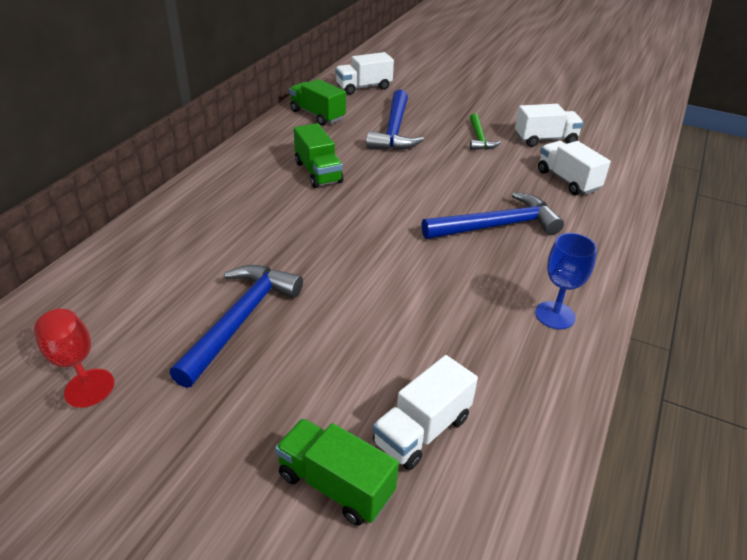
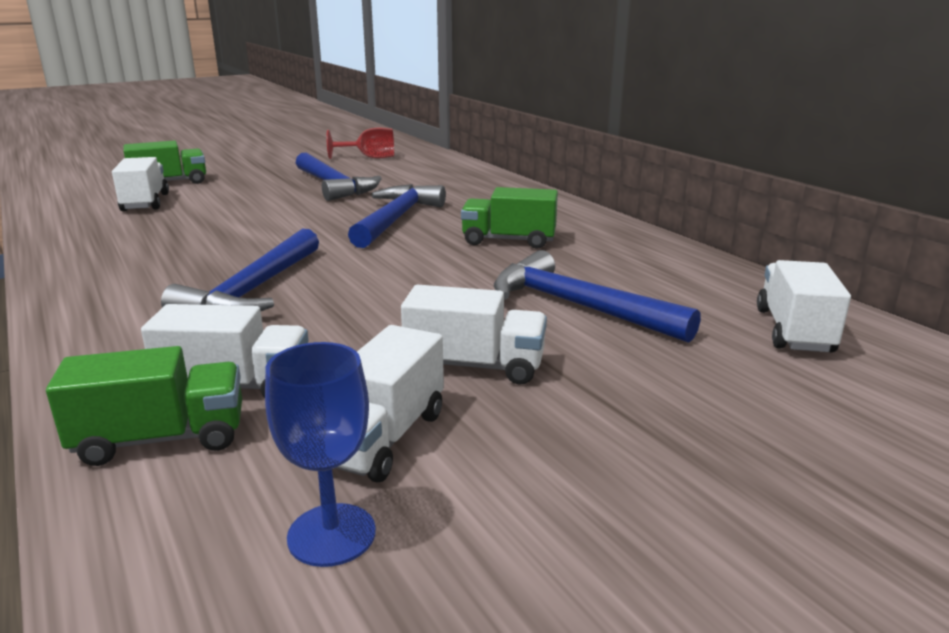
camera: 125 degrees right, 15 degrees down
(316, 233) = (396, 219): none -> blue hammer
(317, 115) = (682, 272): green truck -> green truck (161, 439)
(479, 138) = (475, 366): green hammer -> white truck
(555, 315) = (101, 267): blue goblet -> blue goblet (331, 534)

